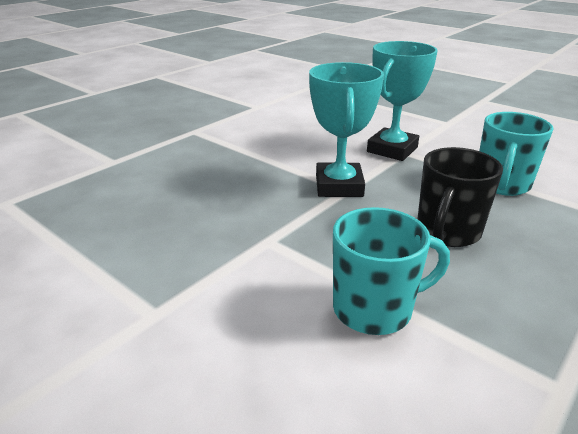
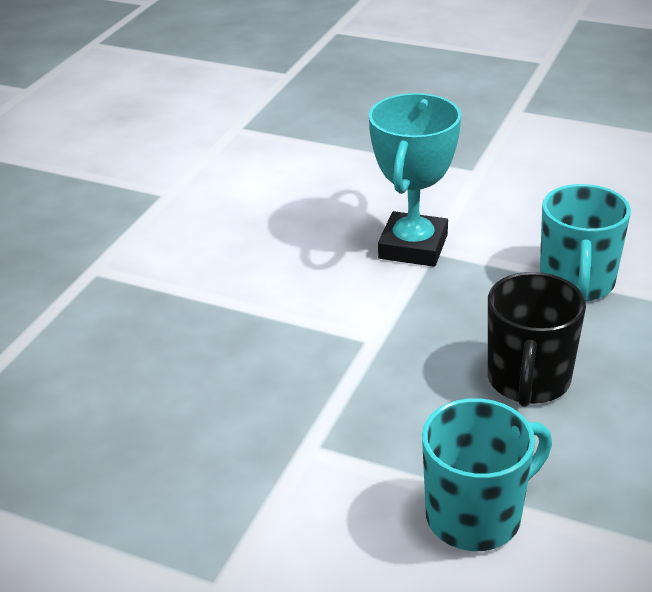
camera: 15 degrees left, 5 degrees up
(339, 186) = (363, 333): turquoise trophy -> none

